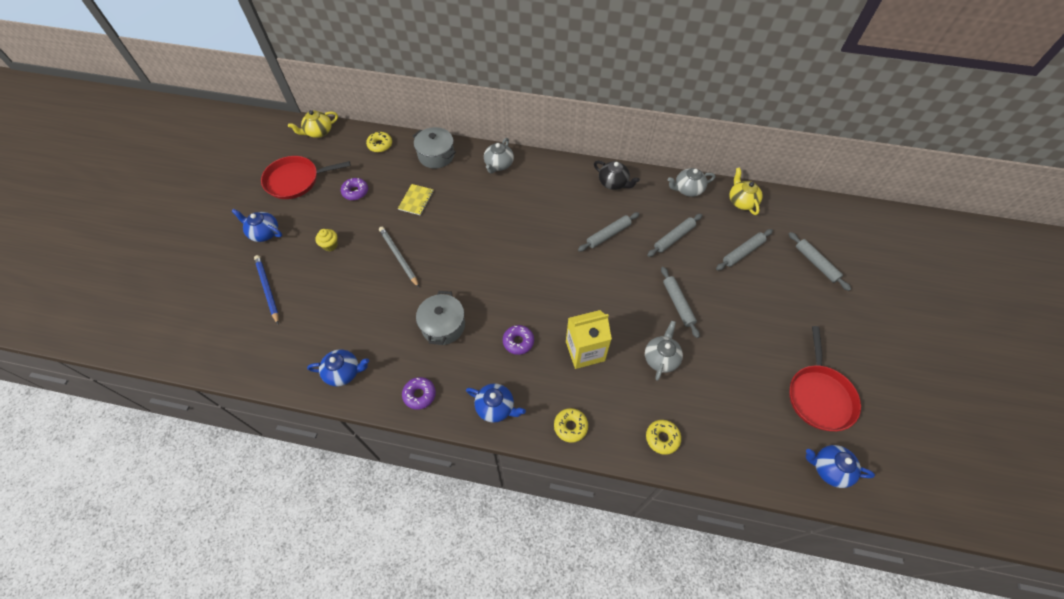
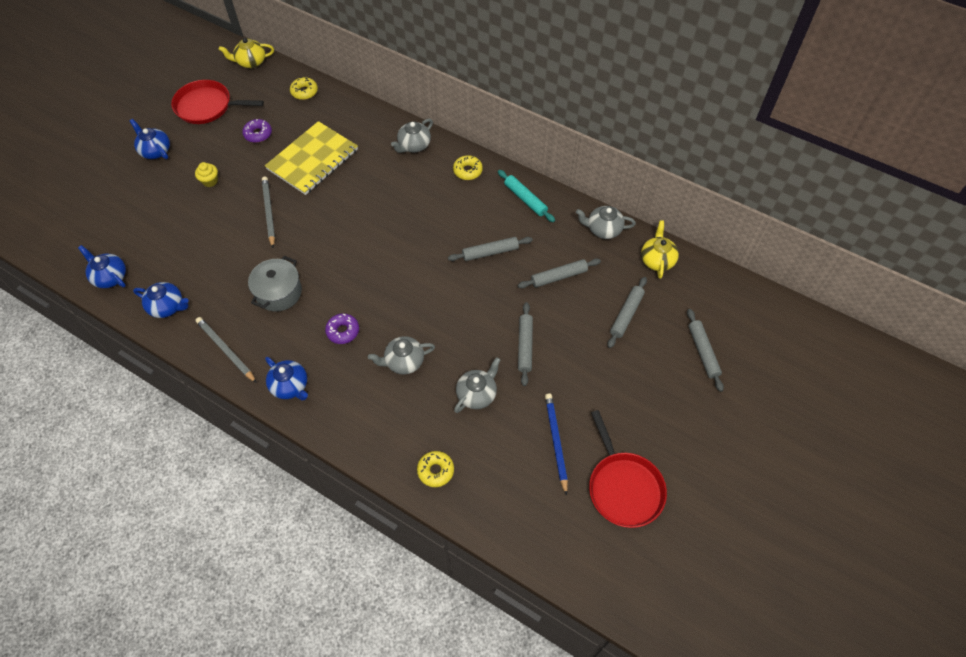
camera: 20 degrees right, 0 degrees up
(267, 289) = (134, 207): blue pencil -> blue pencil (555, 442)
(416, 200) = (313, 159): yellow notebook -> yellow notebook, size x2.10
(419, 395) = (226, 350): purple donut -> grey pencil
(436, 155) = (355, 118): grey pot -> none
(570, 426) = (352, 428): yellow donut -> yellow donut (467, 171)
(585, 351) = (403, 362): yellow carton -> grey teapot
(613, 183) = (525, 199): black teapot -> turquoise rolling pin
(743, 252) = (626, 315): grey rolling pin -> grey rolling pin turned 45 degrees counterclockwise
(819, 396) = (623, 487): red pan -> red pan turned 45 degrees counterclockwise
(829, 469) = (591, 561): blue teapot -> blue teapot (110, 277)

